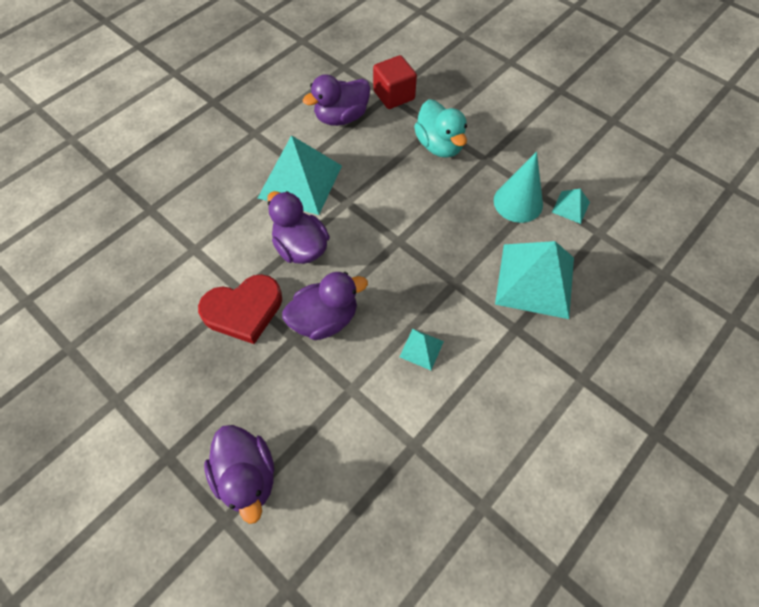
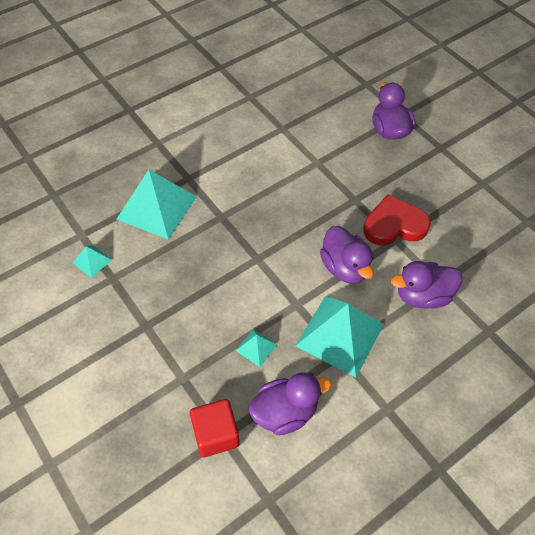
camera: 170 degrees left, 5 degrees down
(325, 319) = (330, 208): purple duck -> purple duck (422, 295)
(421, 349) = (262, 177): turquoise pyramid -> turquoise pyramid (256, 347)
(439, 145) = (187, 351): turquoise duck -> none
(518, 202) = (137, 274): turquoise cone -> none

